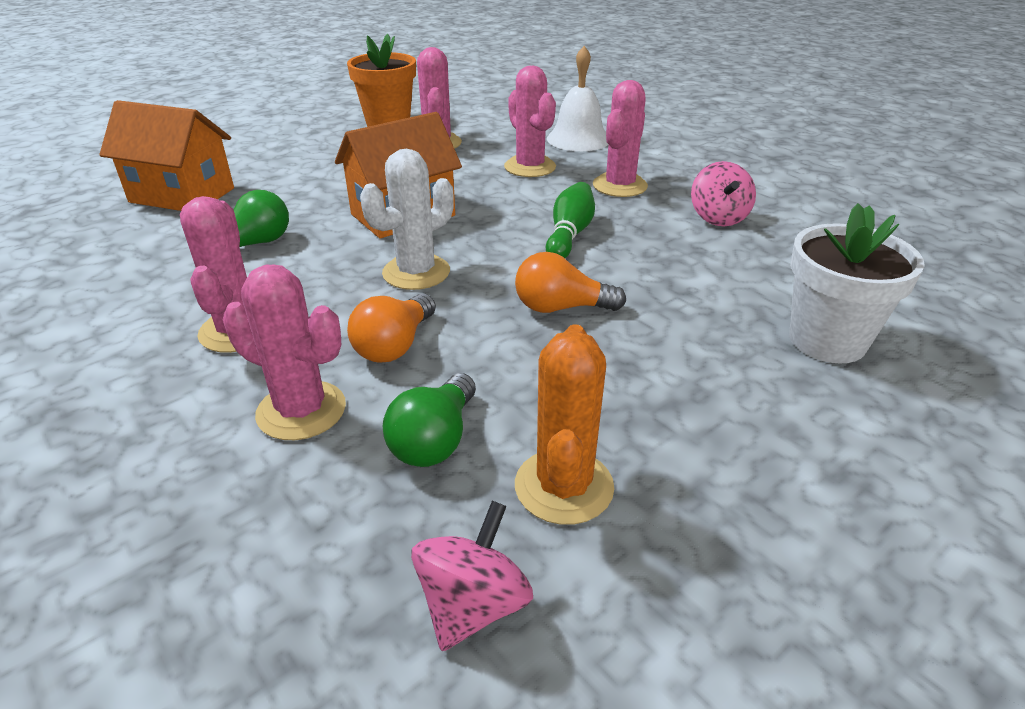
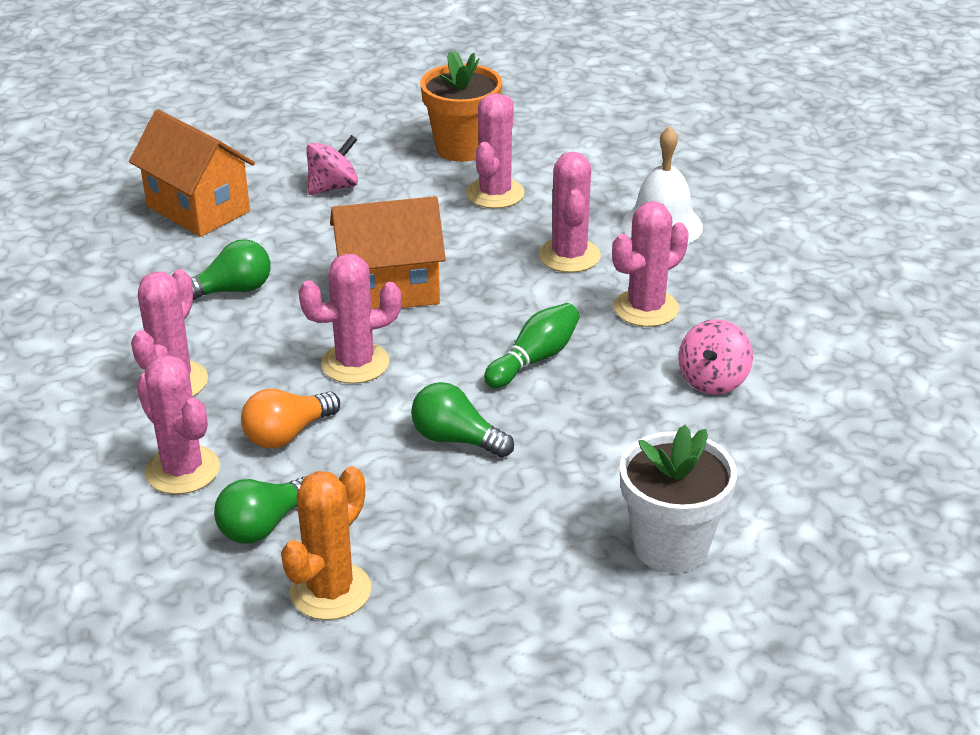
camera: 25 degrees right, 0 degrees up
(416, 272) = (355, 363): white cactus -> pink cactus
(473, 605) = (212, 643): pink spinning top -> pink spinning top (333, 187)
(561, 308) = (456, 439): orange light bulb -> green light bulb

